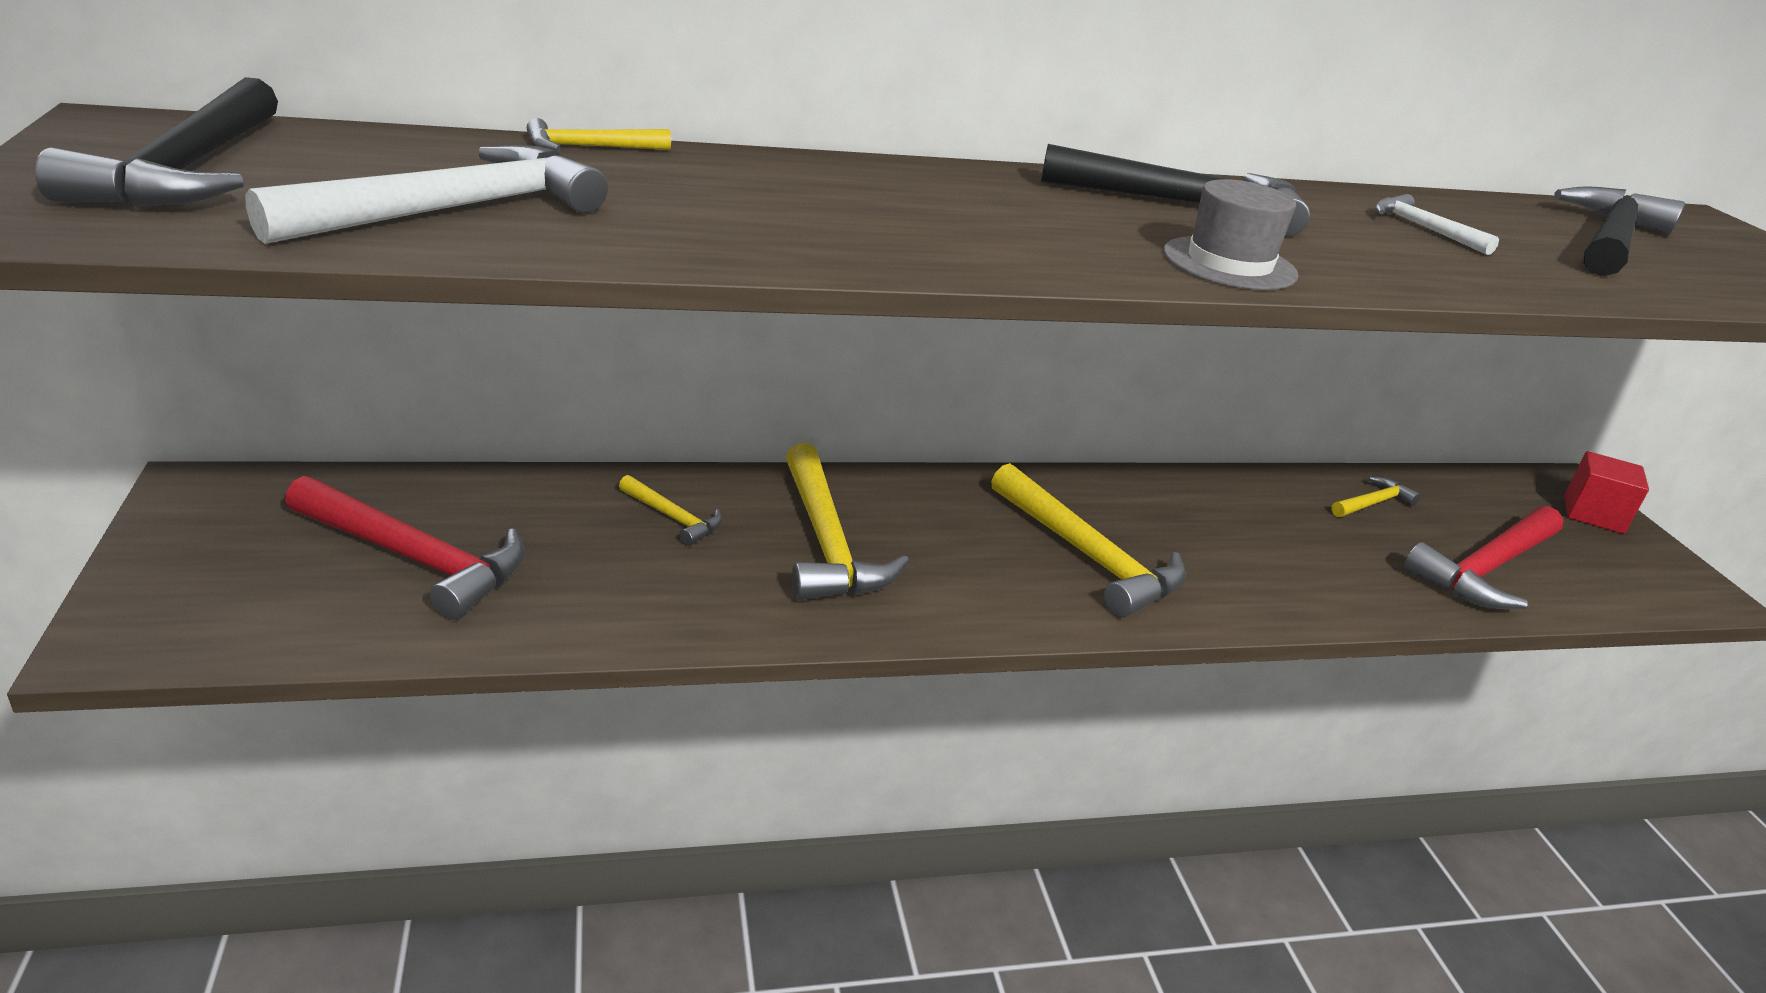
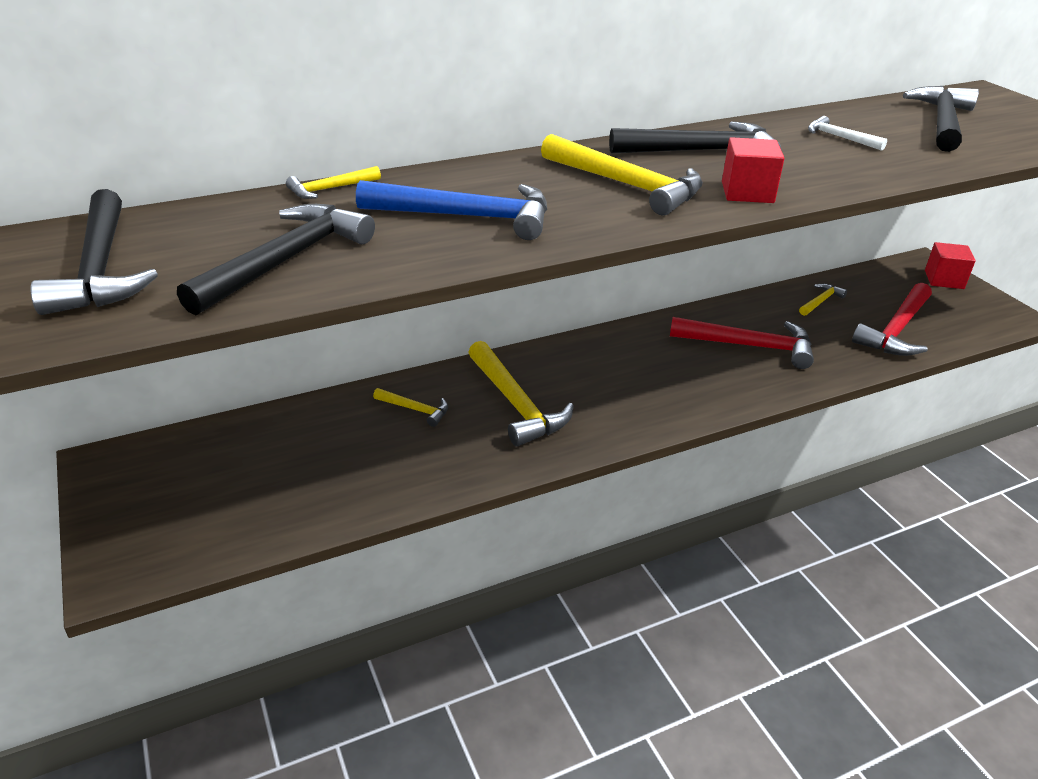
camera: 10 degrees left, 5 degrees up
(415, 558) = (269, 476): red hammer -> red hammer (749, 346)
(453, 210) = (286, 260): white hammer -> black hammer
(764, 212) = (467, 217): none -> blue hammer
(1088, 556) = (672, 376): yellow hammer -> yellow hammer (627, 185)
(1229, 263) = (747, 192): grey hat -> red cube

